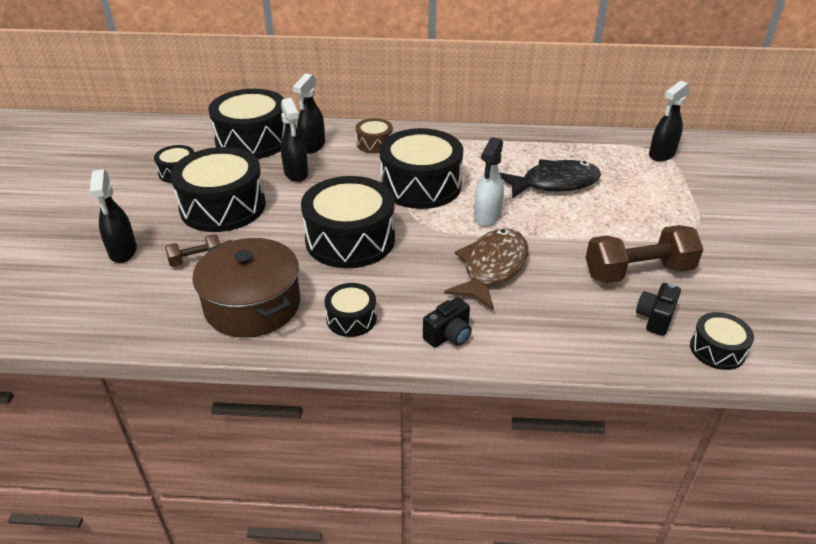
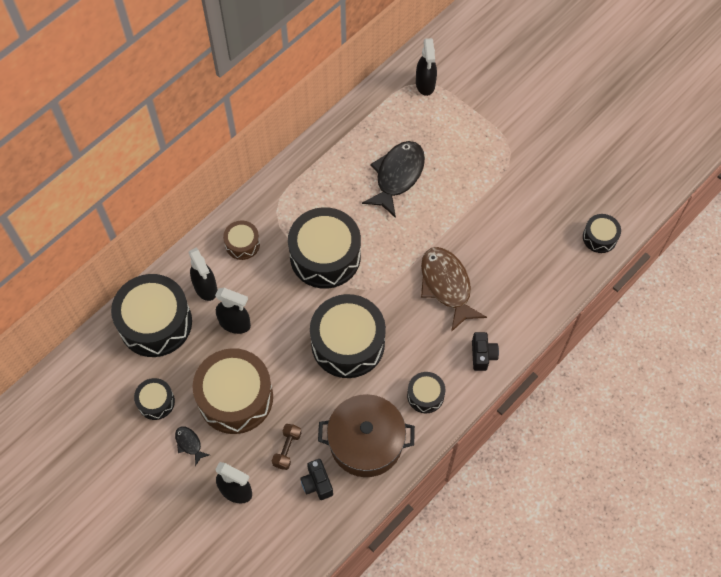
camera: 50 degrees left, 25 degrees up
(152, 205) = (189, 444): none -> black fish
(223, 206) = (235, 397): black drum -> brown drum
(487, 217) = (396, 246): white spray bottle -> none
(638, 272) = (516, 214): brown dumbbell -> none
(655, 318) = (556, 242): black camera -> black camera (317, 483)

